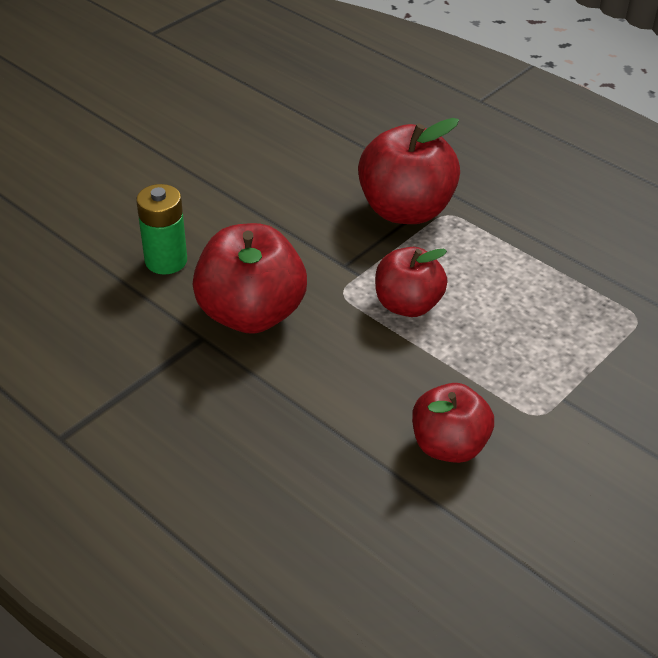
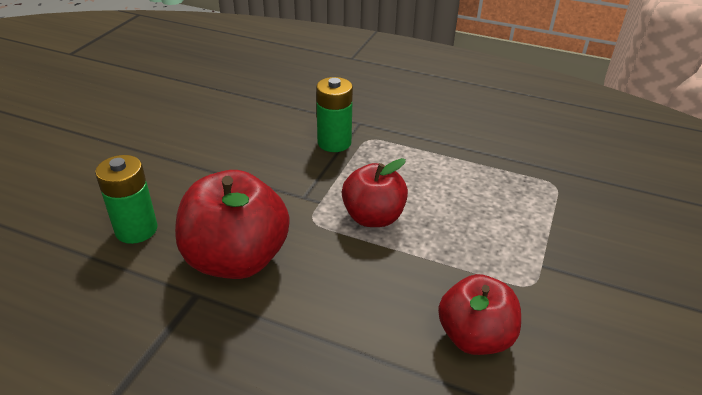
camera: 20 degrees left, 5 degrees down
(405, 210) = (334, 143): red apple -> green battery

